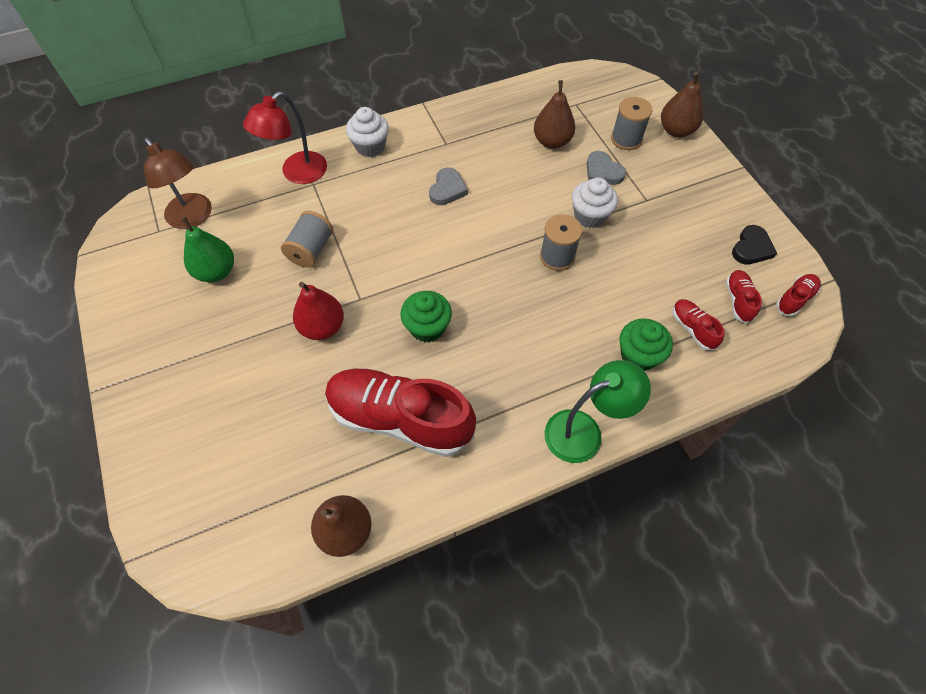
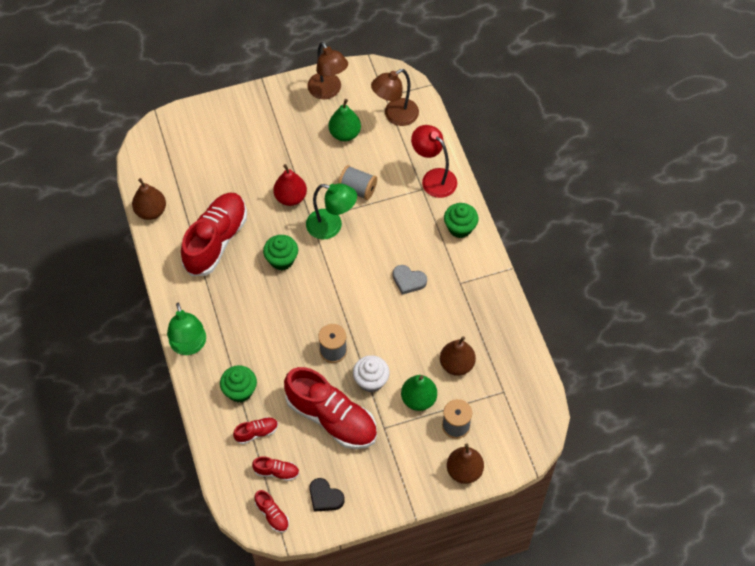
camera: 95 degrees right, 0 degrees up
(136, 298) = (328, 91): none -> brown lamp
(370, 146) = (460, 228): white cupcake -> green cupcake
(371, 274) = (331, 226): none -> green lamp
(603, 171) = (418, 399): grey heart -> green pear
(649, 250) = (332, 418): none -> red shoe

